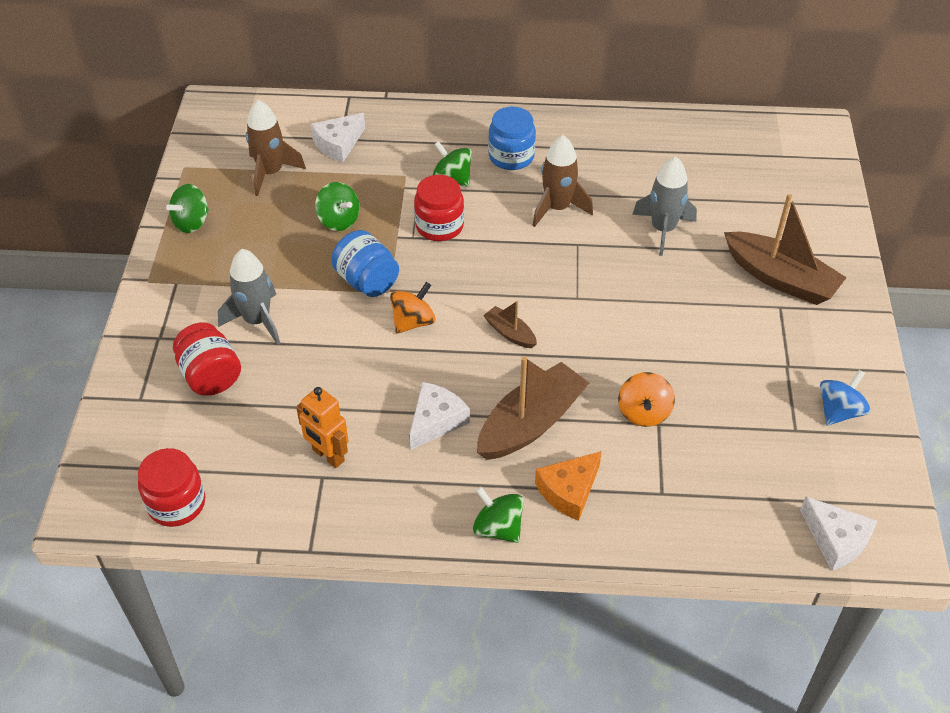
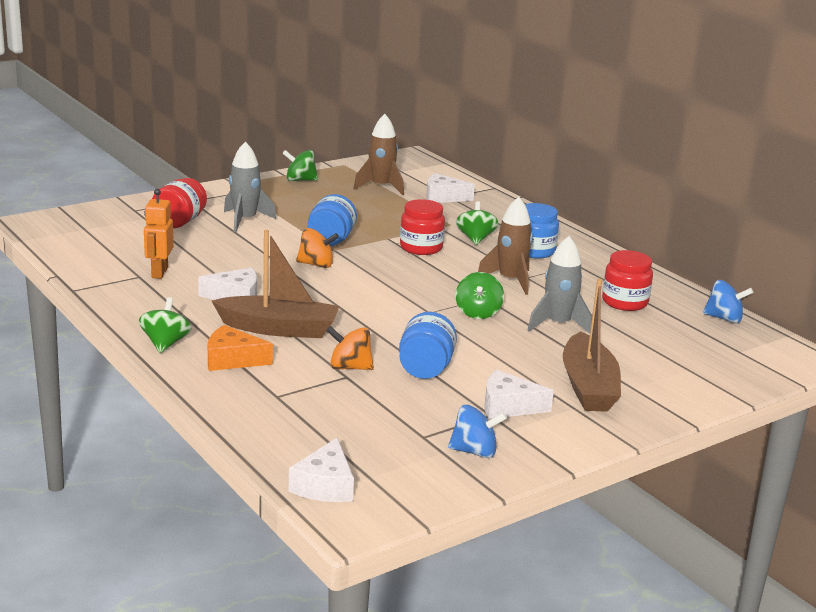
camera: 50 degrees right, 25 degrees down
(176, 503) = (65, 243): red jar -> red jar (624, 302)
(338, 220) = (372, 217): green spinning top -> green spinning top (478, 313)
(510, 333) = (355, 298): brown boat -> none
(643, 412) = (349, 367): orange spinning top -> orange spinning top turned 45 degrees clockwise
(682, 362) = (425, 369): none -> blue jar
(724, 127) = (724, 318): none -> blue spinning top
(780, 347) = (508, 406): none -> white cheese

